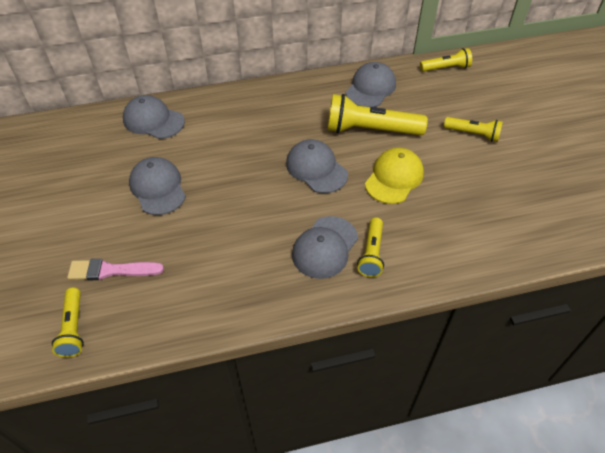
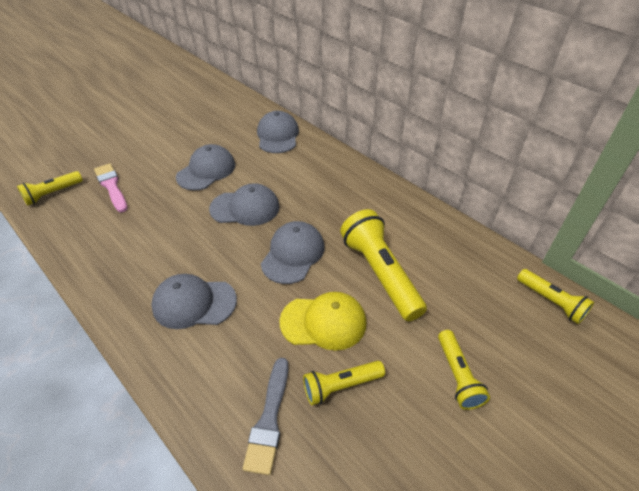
camera: 60 degrees right, 5 degrees down
(371, 88) = (445, 248): grey cap -> grey cap (245, 208)
(371, 253) = (204, 345): yellow flashlight -> yellow flashlight (341, 386)
(455, 236) = (269, 419): none -> grey brush

